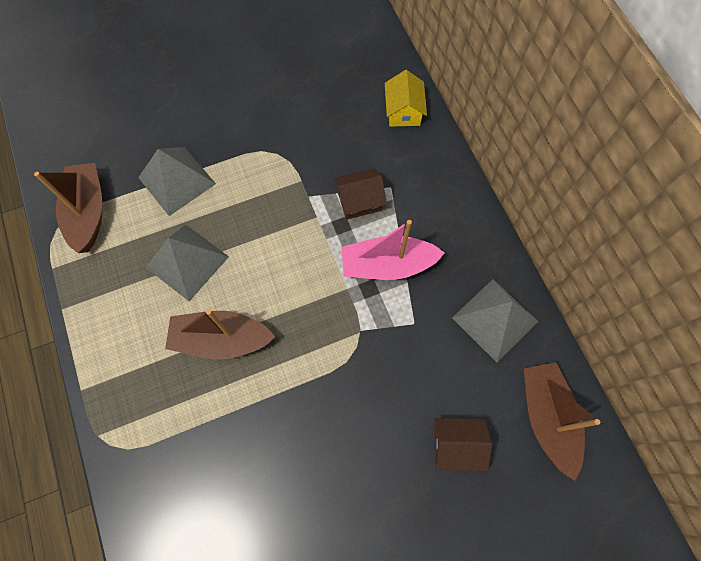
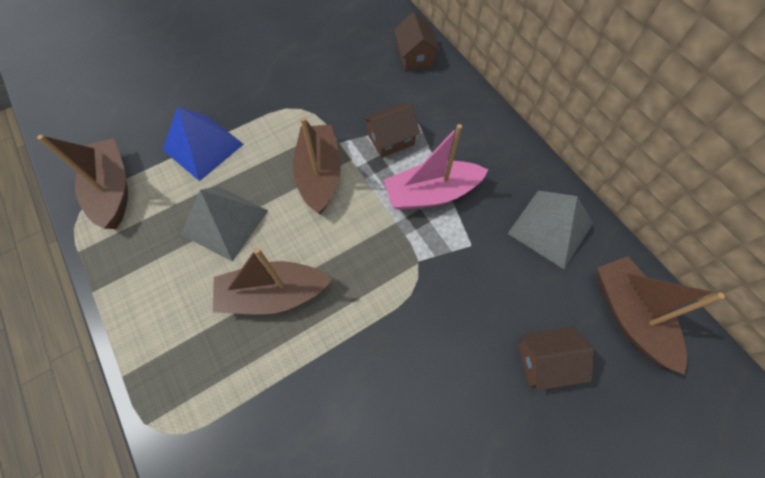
camera: 10 degrees left, 5 degrees down
(177, 180) = (203, 147): grey pyramid -> blue pyramid
(283, 228) = (319, 175): none -> brown boat
(403, 111) = (415, 56): yellow house -> brown house

